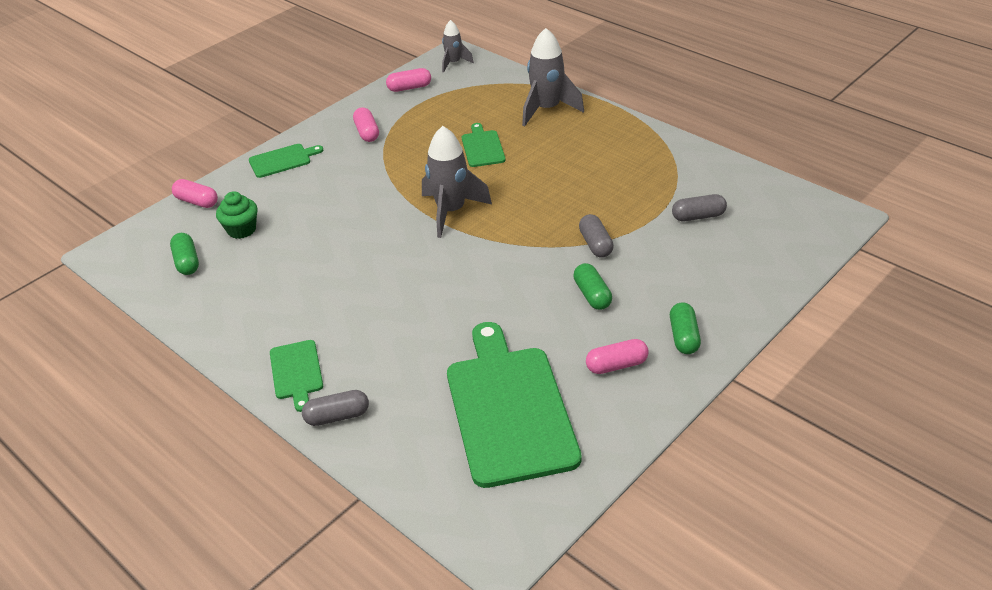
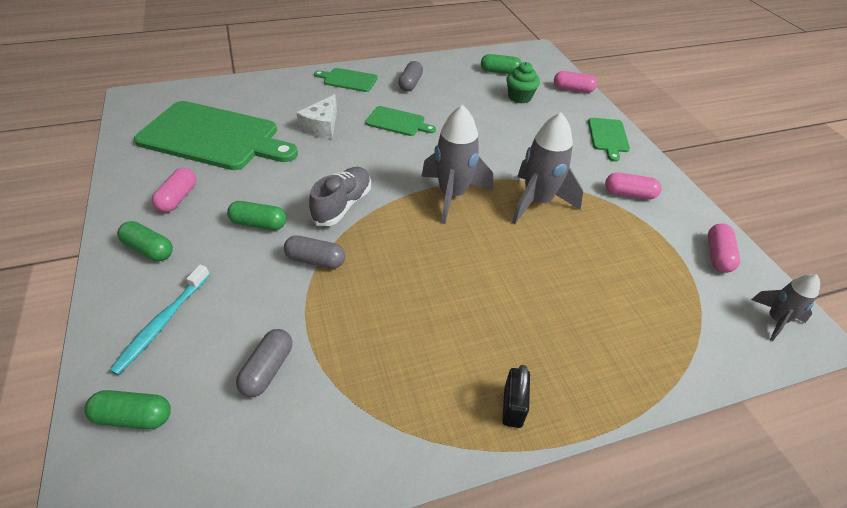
camera: 115 degrees right, 5 degrees up
(197, 202) = (573, 89): pink capsule -> pink capsule turned 45 degrees clockwise
(337, 416) = (295, 82): grey capsule -> grey capsule (410, 84)
(417, 338) = (322, 127): none -> white cheese
(482, 147) = (547, 259): green cutting board -> green cutting board (397, 122)
(522, 262) = (342, 205): none -> grey shoe
(547, 109) = (601, 355): grey rocket -> grey rocket (537, 202)
(615, 126) = (513, 407): none -> black padlock
(725, 281) = (163, 323): none -> turquoise toothbrush
(785, 247) = (134, 416): none -> green capsule

